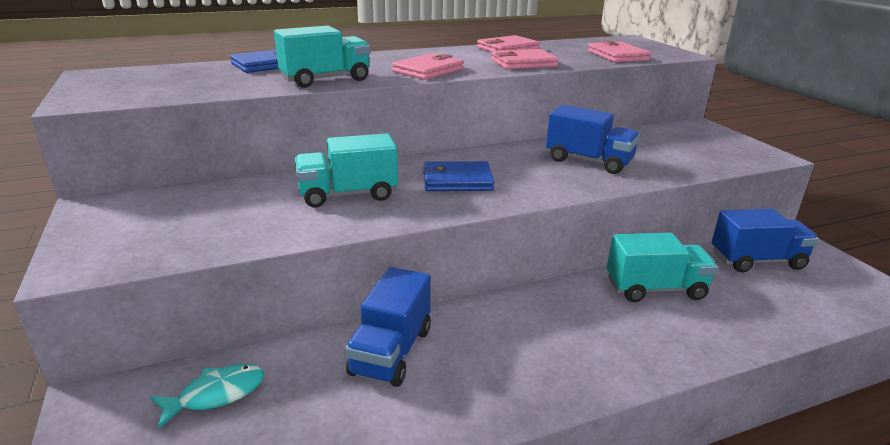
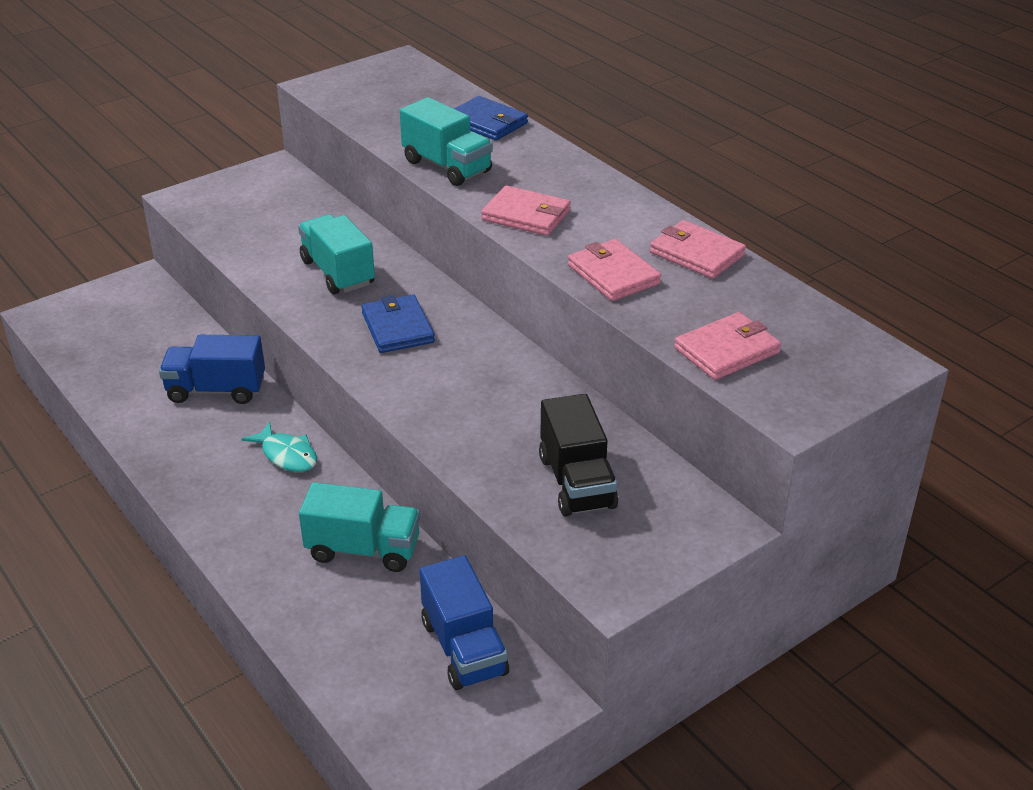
camera: 75 degrees right, 10 degrees up
(216, 395) = (154, 324): turquoise fish -> turquoise fish (287, 455)
(589, 161) = (500, 414): blue truck -> none
(655, 289) = (363, 549): turquoise truck -> turquoise truck turned 60 degrees counterclockwise
(666, 151) = (577, 482): none -> black truck

